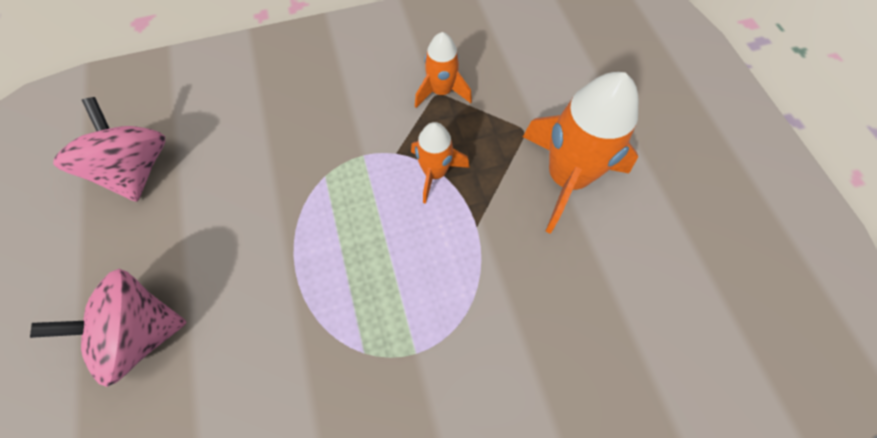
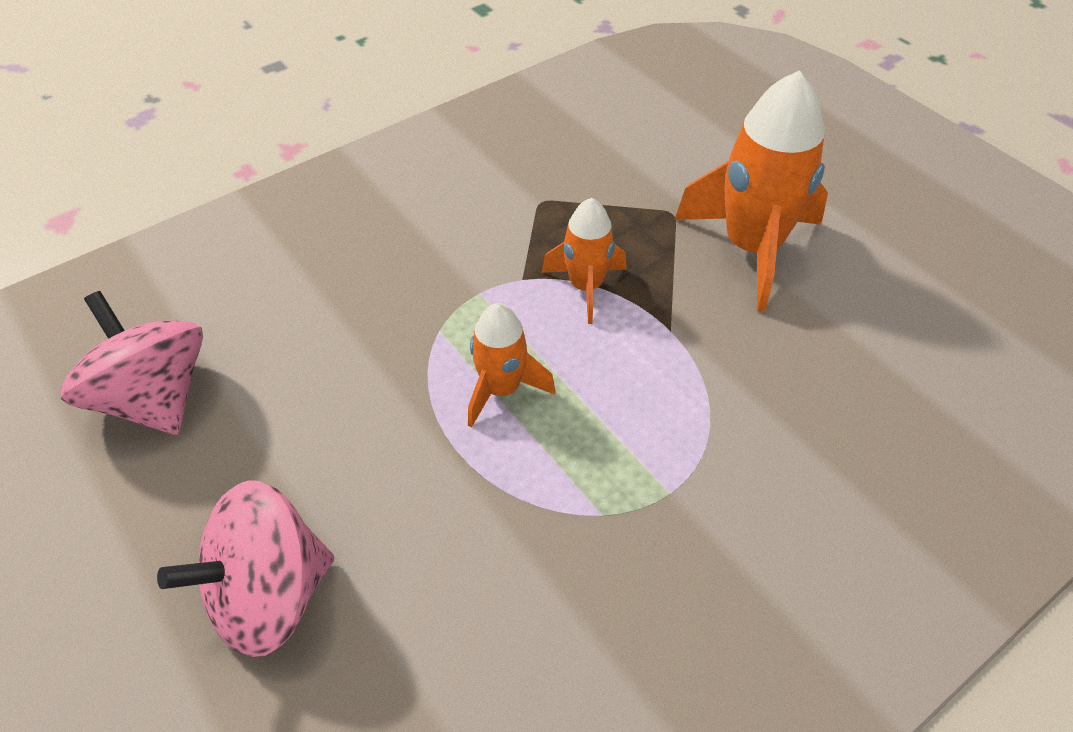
camera: 20 degrees left, 15 degrees down
(441, 91) = (545, 197): orange rocket -> orange rocket (501, 389)

